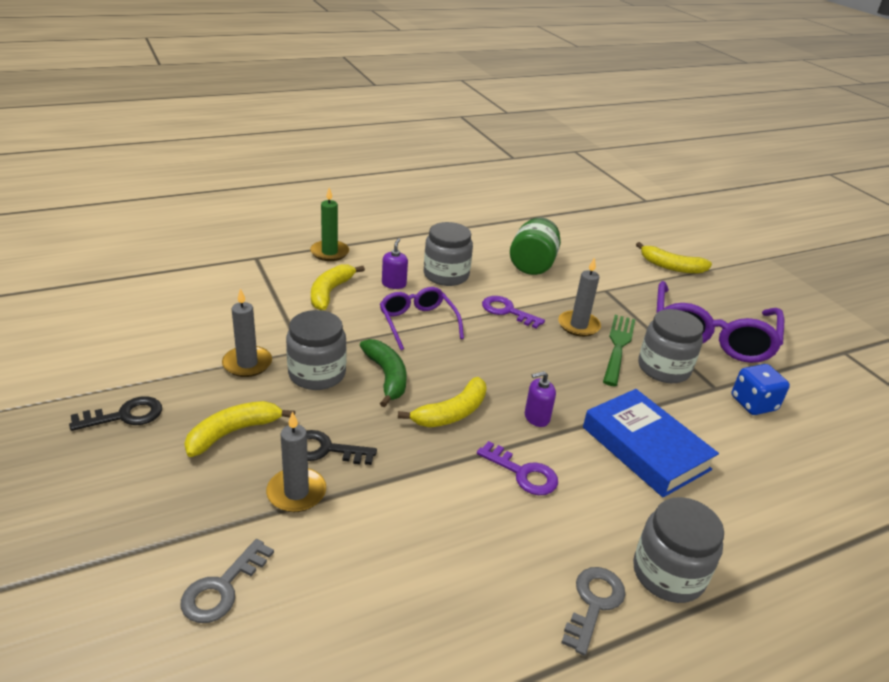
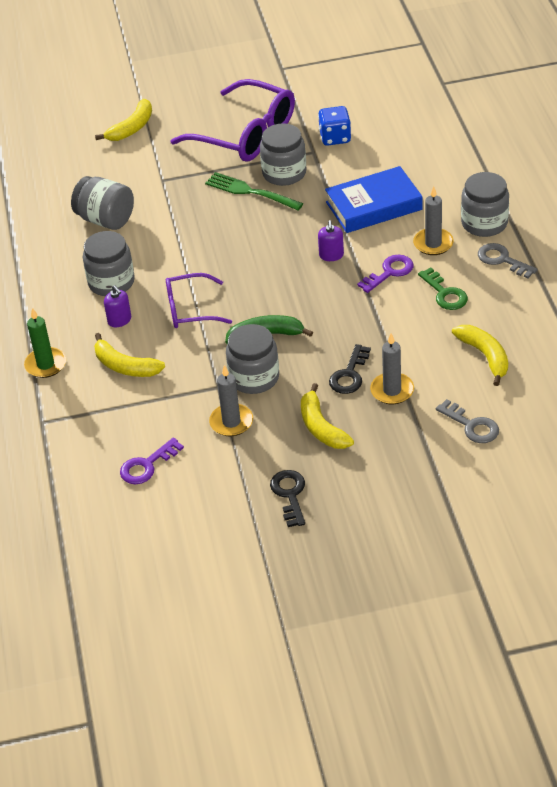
camera: 70 degrees left, 10 degrees up
(394, 284) = (119, 320): purple soap dispenser -> purple soap dispenser turned 150 degrees counterclockwise
(451, 413) = (318, 301): yellow banana -> yellow banana (485, 356)
(497, 536) = (445, 293): none -> green key
(507, 311) = (183, 249): purple key -> purple key (147, 466)
(532, 264) = (105, 219): green jar -> grey jar
(578, 325) = (215, 209): grey candle -> grey candle (433, 243)

